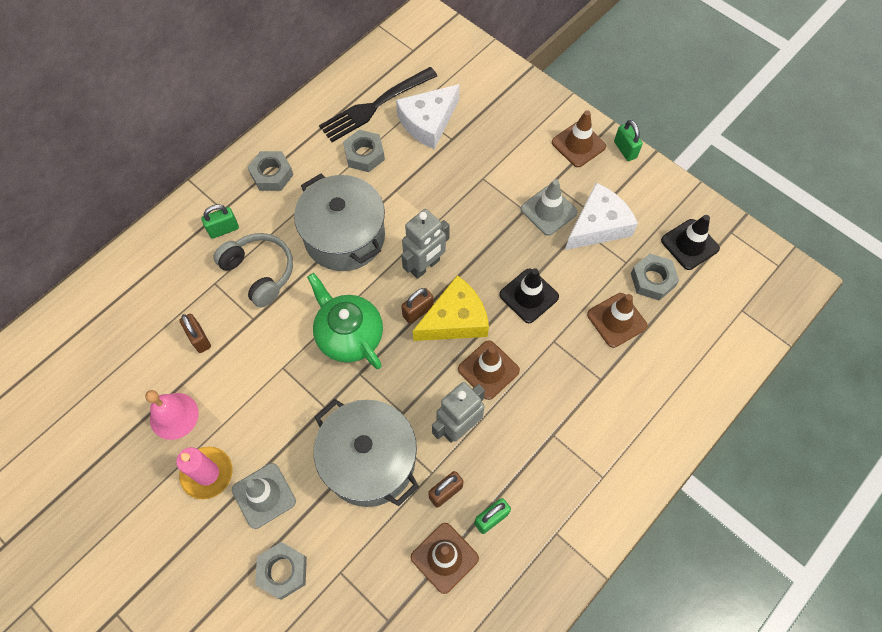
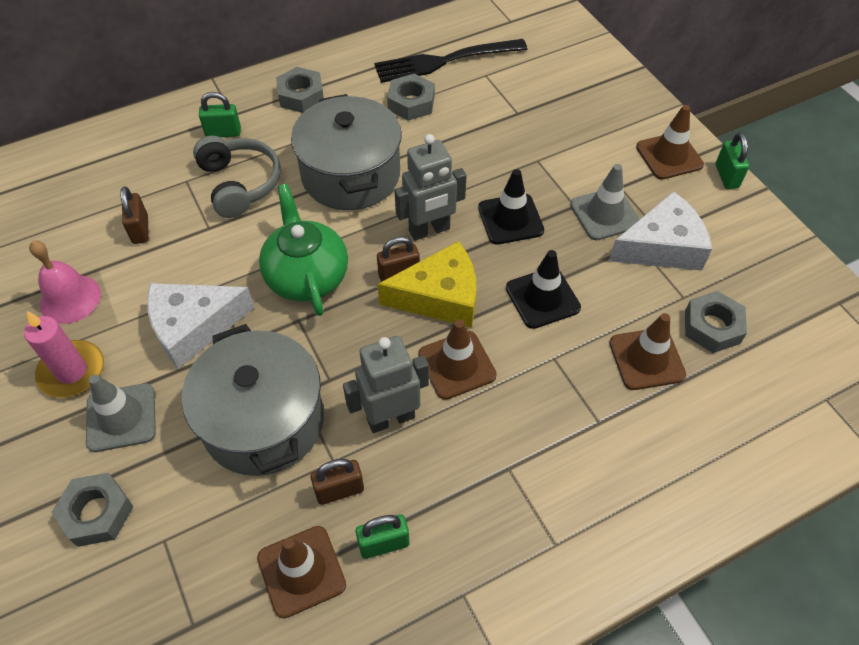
camera: 20 degrees right, 10 degrees down
(428, 122) = (497, 91): white cheese -> white cheese (194, 327)
(689, 244) = (777, 301): black traffic cone -> black traffic cone (510, 219)

